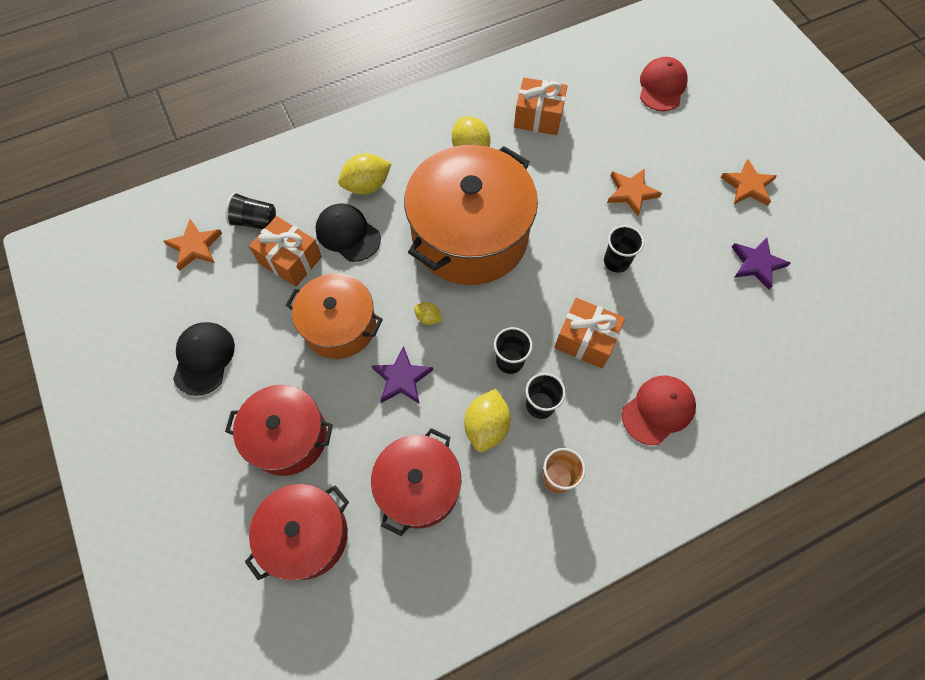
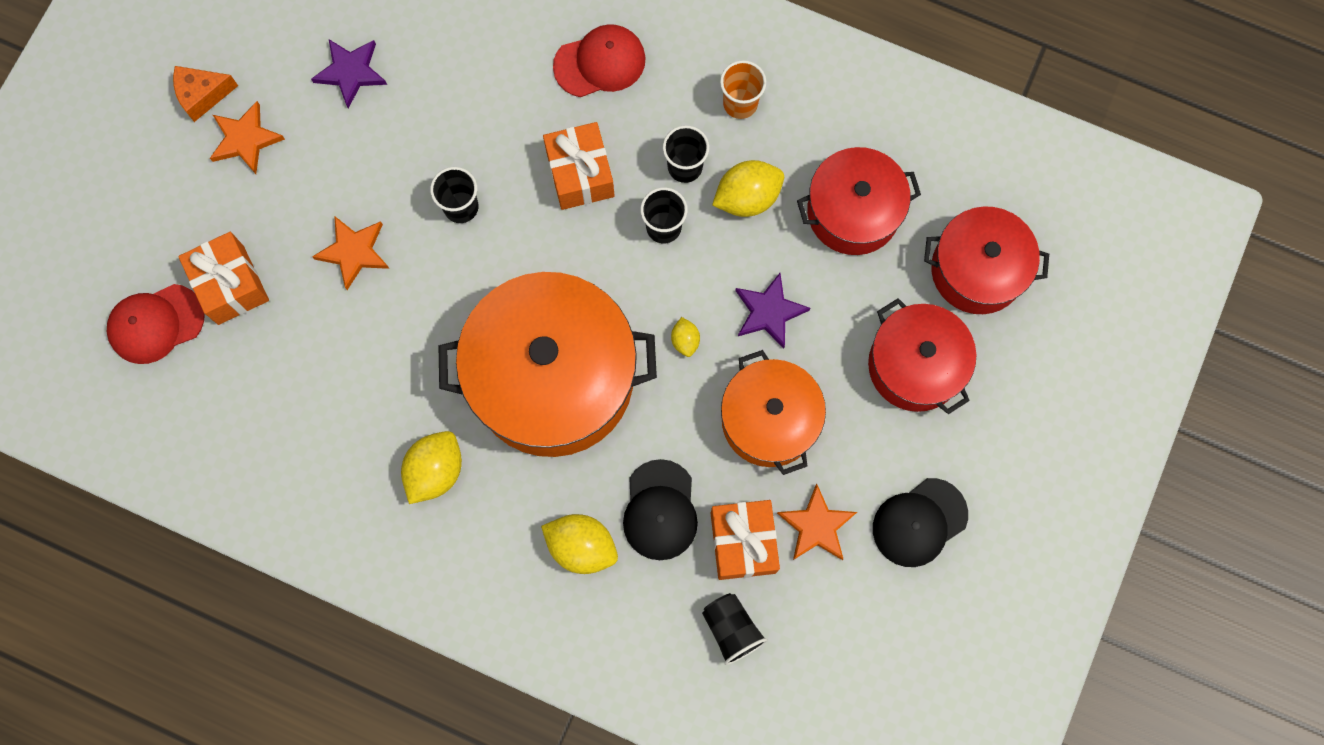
camera: 130 degrees left, 10 degrees up
(195, 246) = (817, 665): orange star -> orange star (816, 526)
(538, 117) = (320, 432): orange gift -> orange gift (231, 285)
(658, 410) = (600, 63): red cap -> red cap turned 150 degrees clockwise
(794, 183) = (202, 95): none -> orange cheese

